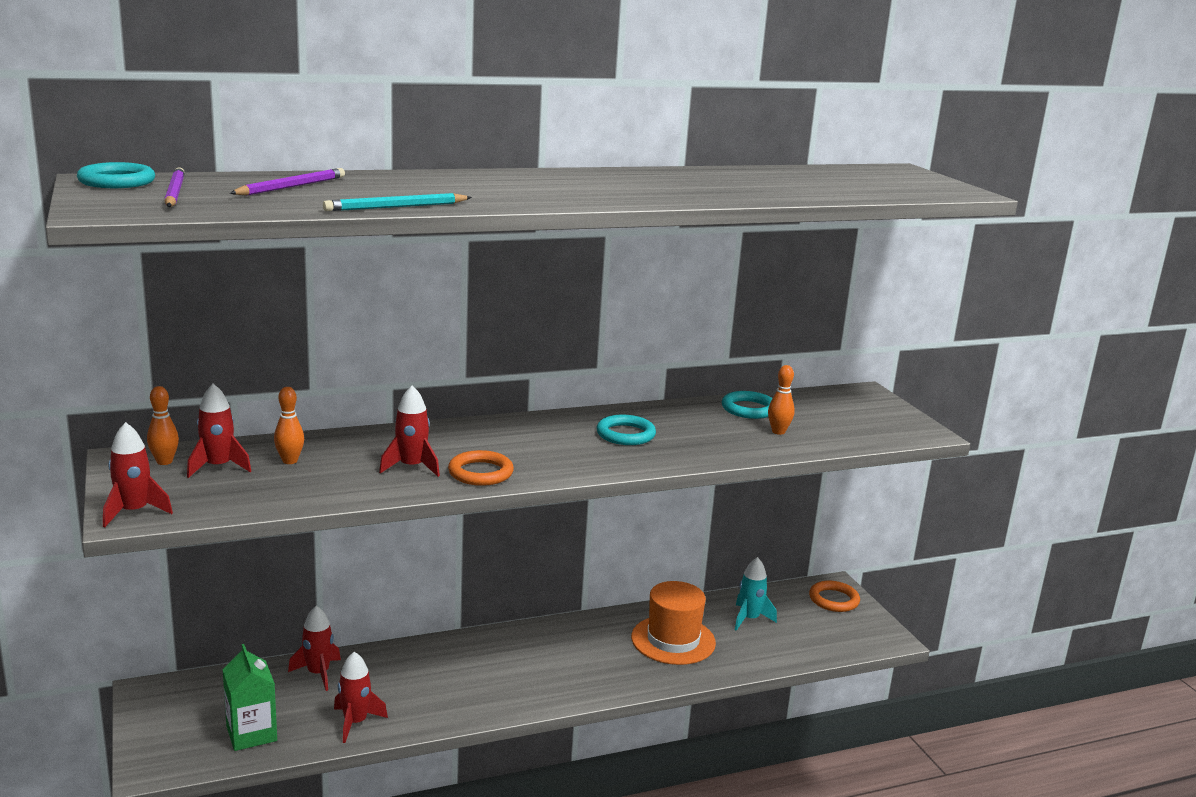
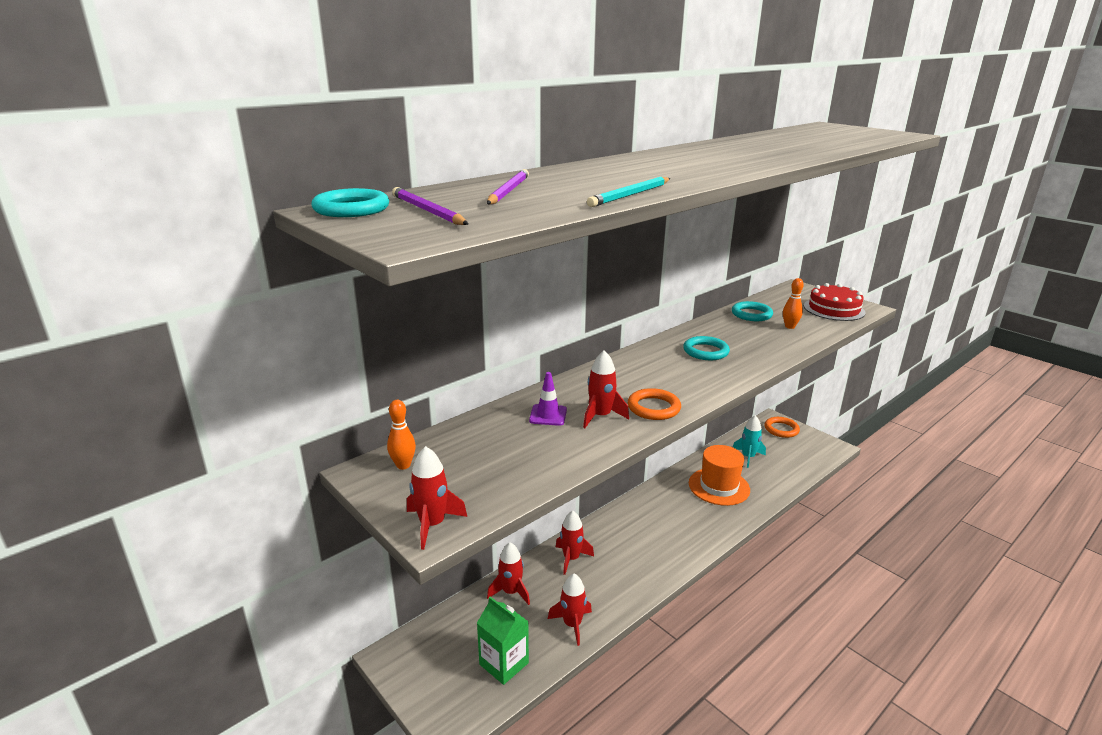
camera: 20 degrees left, 5 degrees up
(218, 467) = (454, 458): red rocket -> red rocket (571, 558)
(290, 461) = (504, 436): orange bowling pin -> none
(357, 454) = (548, 415): none -> purple traffic cone
(874, 425) = (834, 309): none -> red cake

